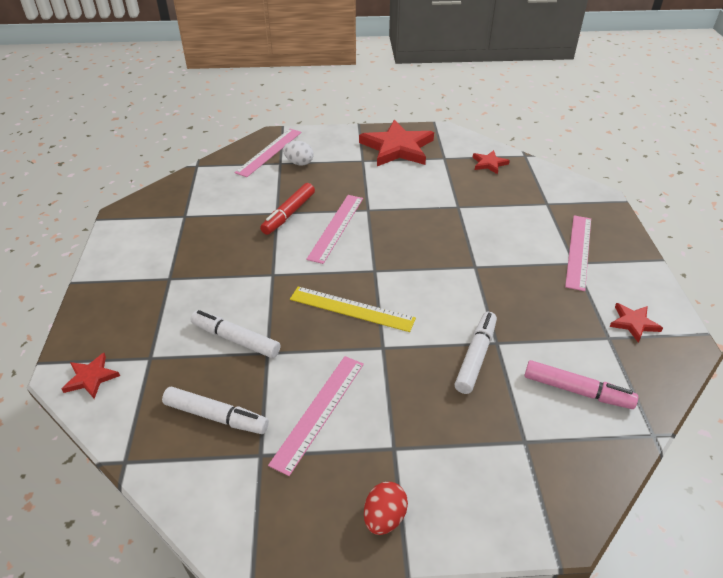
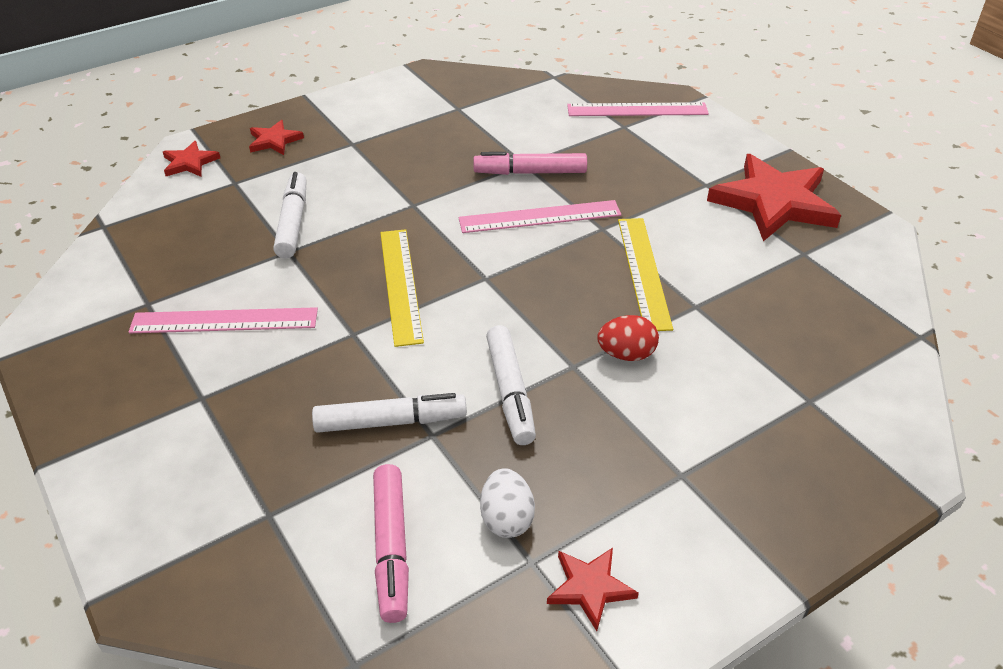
camera: 60 degrees right, 0 degrees up
(216, 416) = (181, 255): white marker -> white marker (510, 392)
(288, 214) = (530, 172): red marker -> pink marker
(299, 163) = (640, 139): white egg -> white egg (506, 519)
(384, 517) = (103, 423): red egg -> red egg (626, 354)
(417, 211) = (643, 272): none -> yellow ruler
(489, 163) = (845, 303): red star -> red star (274, 140)
(578, 251) = (717, 473): pink ruler -> none

